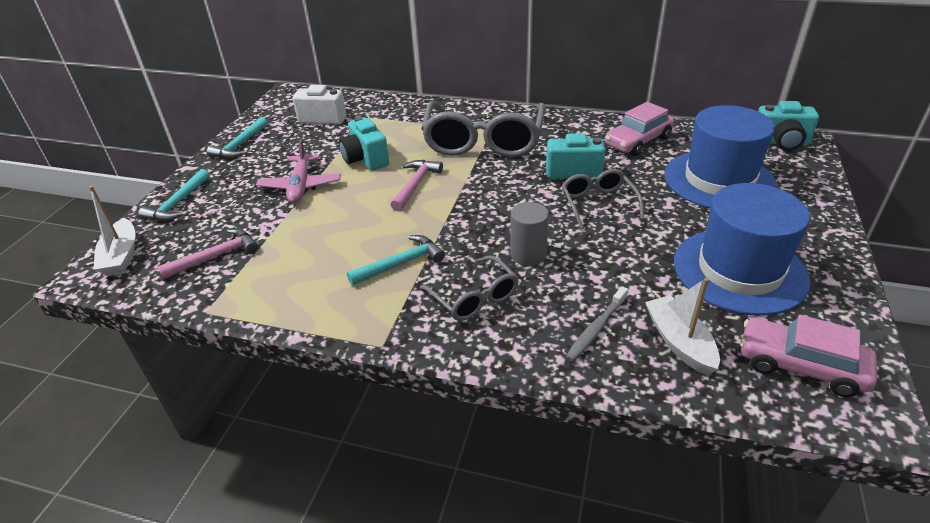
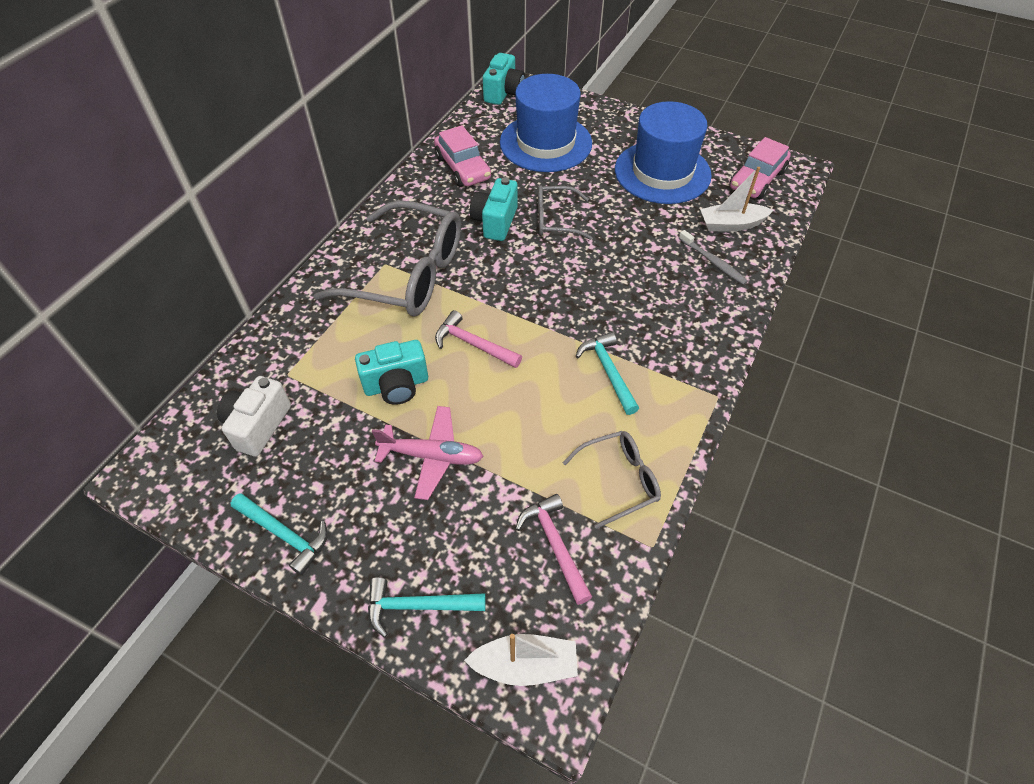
camera: 80 degrees left, 15 degrees up
(178, 203) = (418, 606): turquoise hammer -> turquoise hammer turned 150 degrees clockwise
(474, 298) = (666, 325): grey glasses -> grey glasses (619, 480)
(528, 254) = (616, 280): grey cylinder -> none

